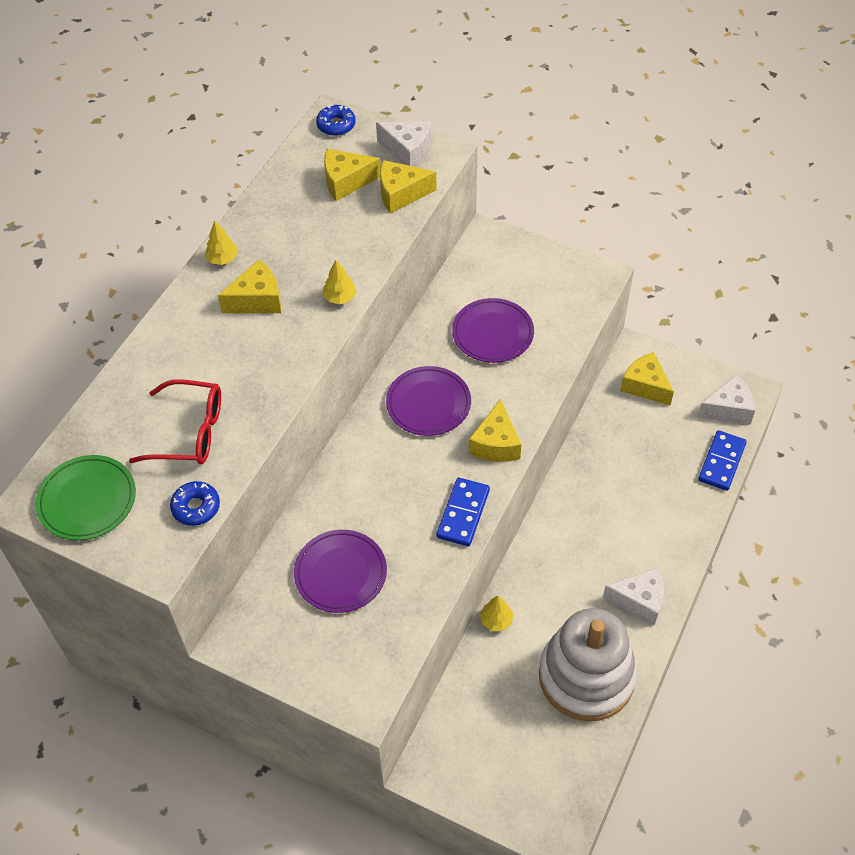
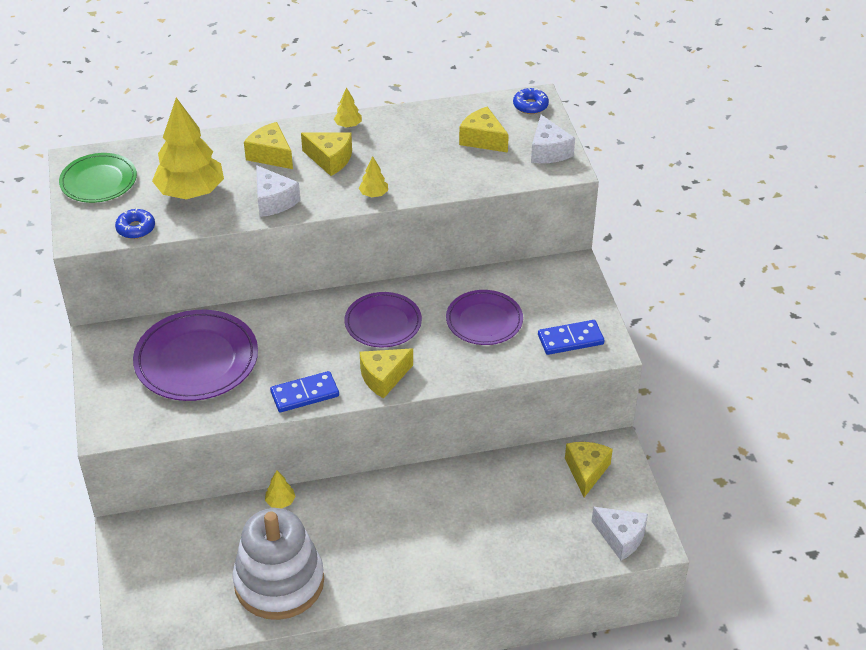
camera: 50 degrees right, 10 degrees down
(189, 432) = (191, 192): red glasses -> yellow tree
(340, 573) = (196, 360): purple plate -> purple plate, size x1.56
(401, 194) = (502, 170): yellow cheese -> yellow cheese (270, 155)
(639, 601) = (376, 579): white cheese -> white cheese (273, 201)
(722, 462) = (561, 561): blue domino -> blue domino (570, 340)

